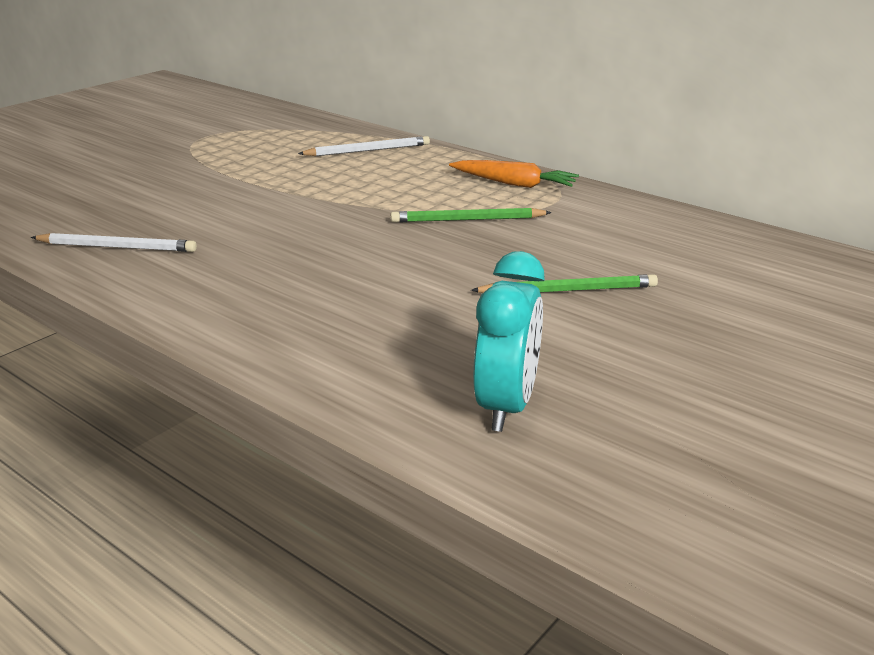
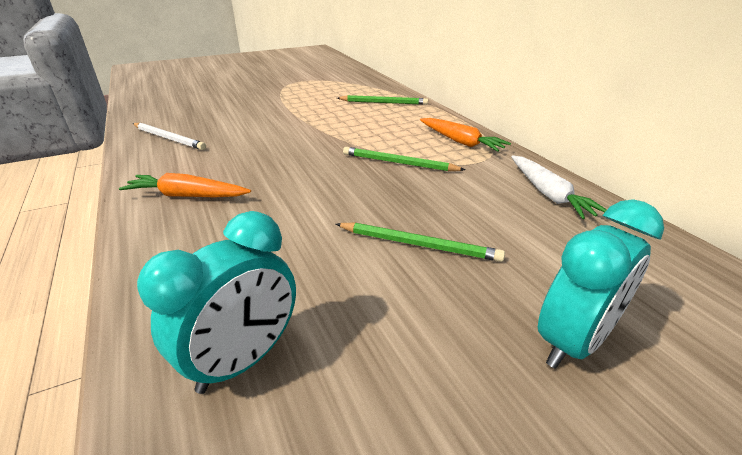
camera: 25 degrees right, 5 degrees up
(253, 303) = (187, 196): none -> orange carrot
(368, 150) = (383, 102): white pencil -> green pencil
(650, 221) = (548, 194): none -> white carrot
(752, 326) = (573, 341): none -> turquoise clock

